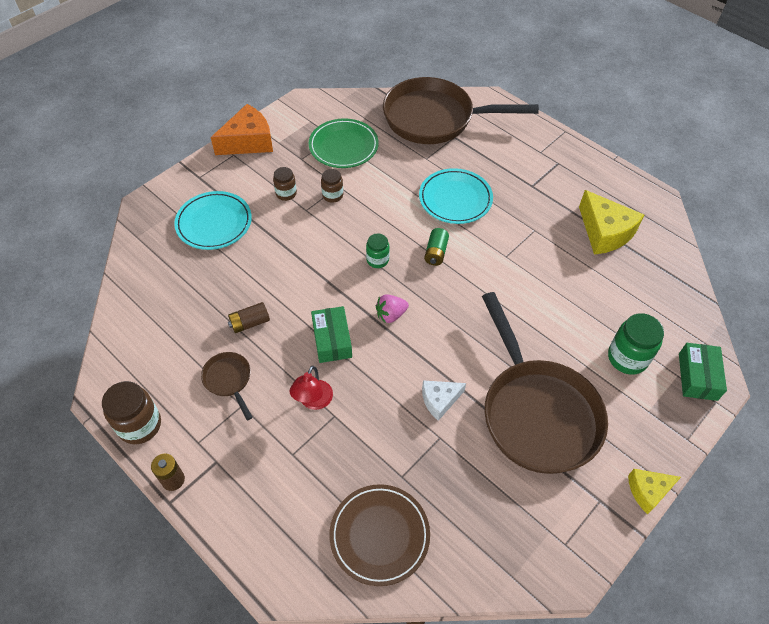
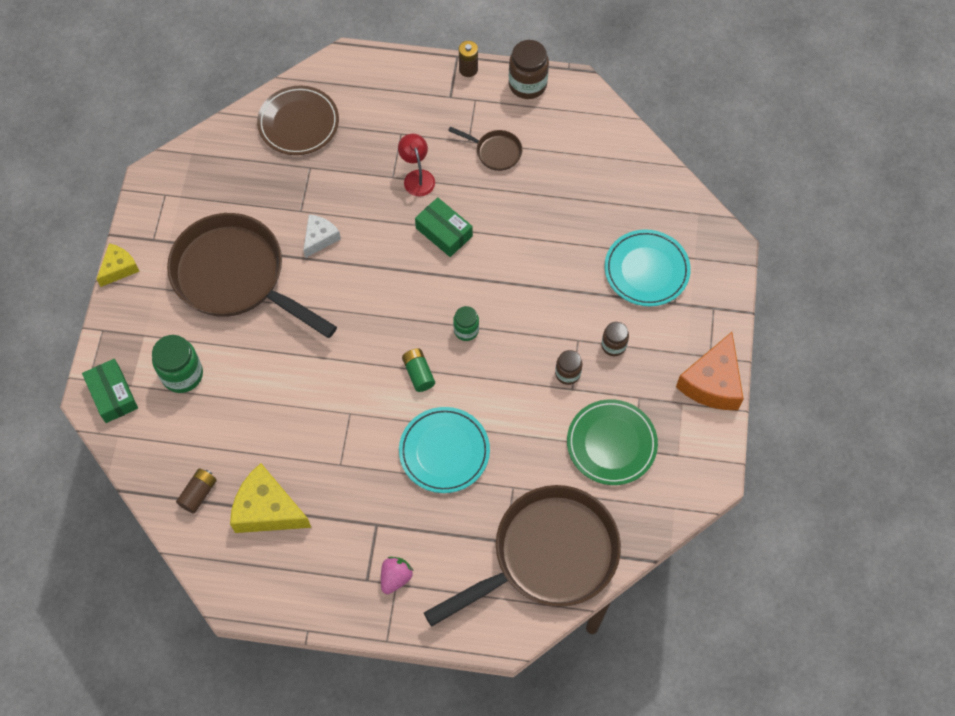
camera: 145 degrees right, 10 degrees up
(250, 323) = (523, 203): brown battery -> brown battery (198, 493)
(391, 315) = (412, 285): pink strawberry -> pink strawberry (395, 578)

